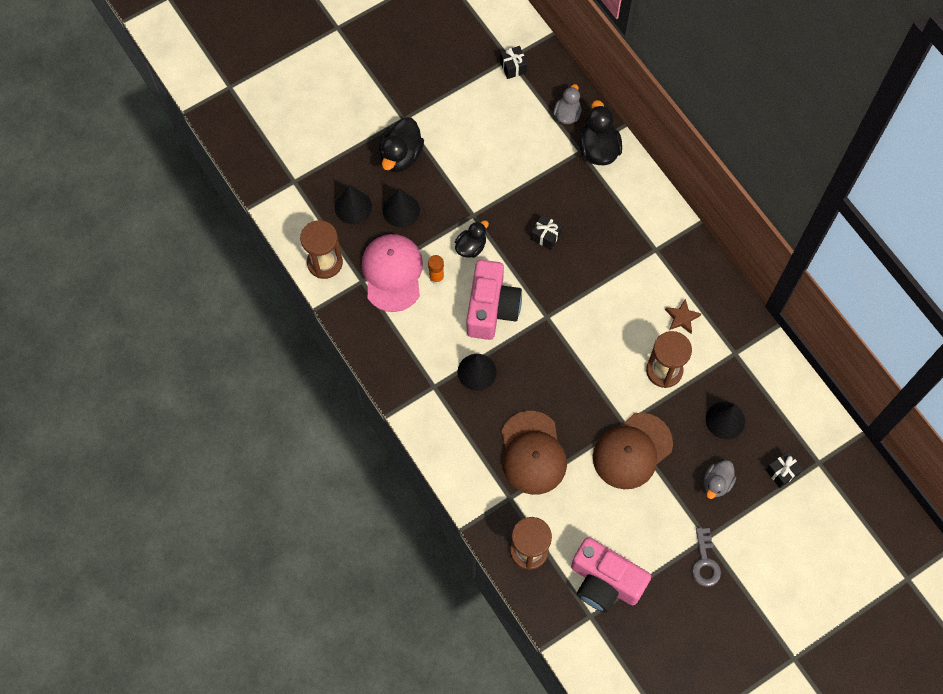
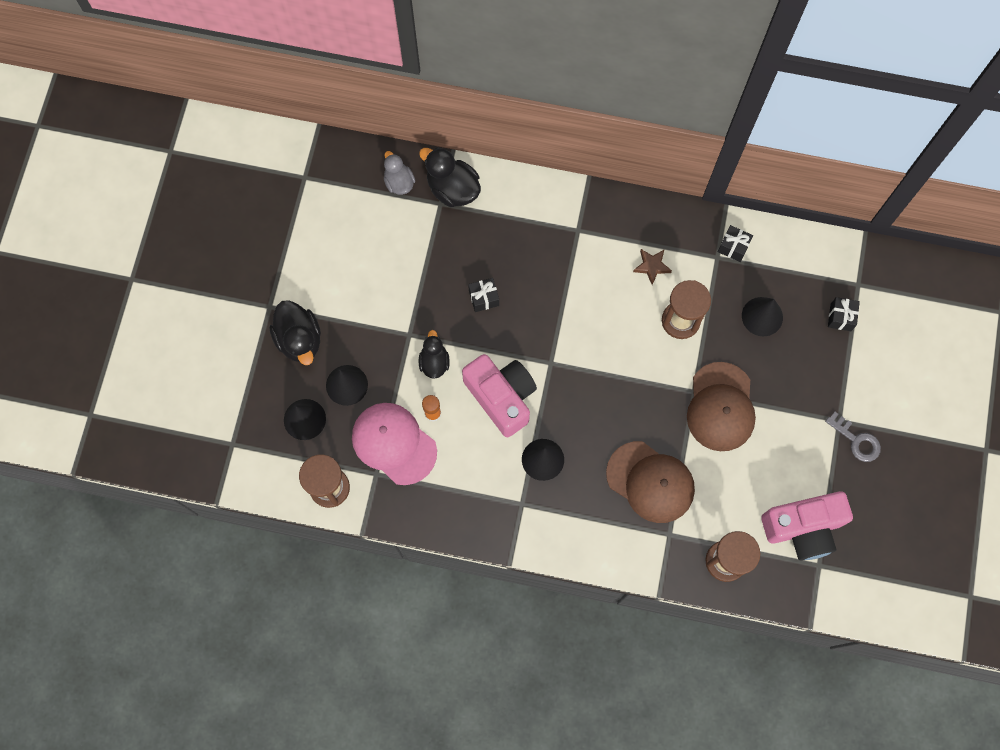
camera: 45 degrees left, 5 degrees up
(513, 67) = (315, 181): black gift -> black gift (733, 247)
(716, 483) = (804, 371): grey duck -> none

